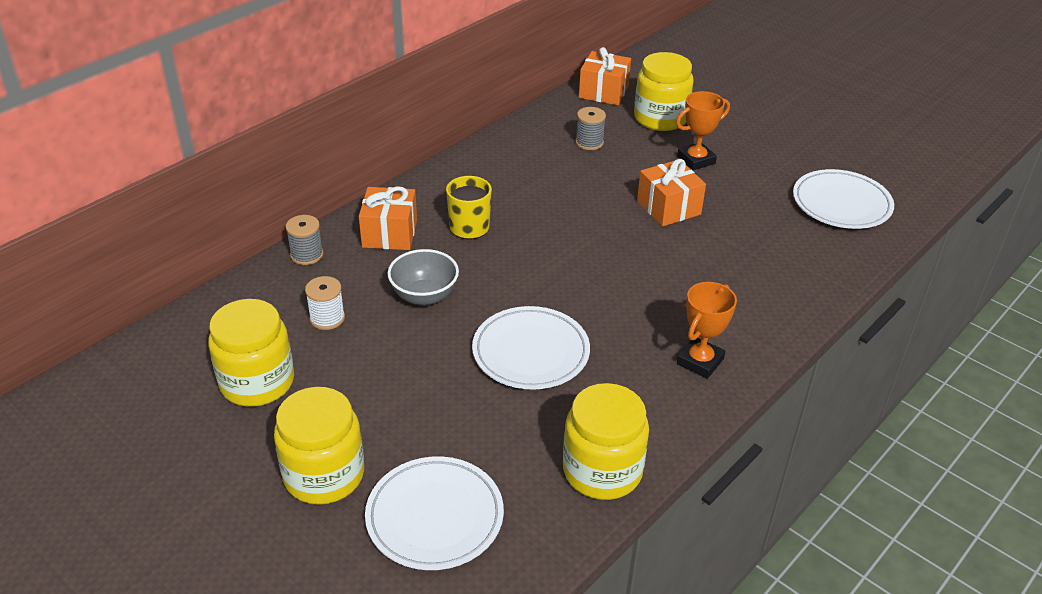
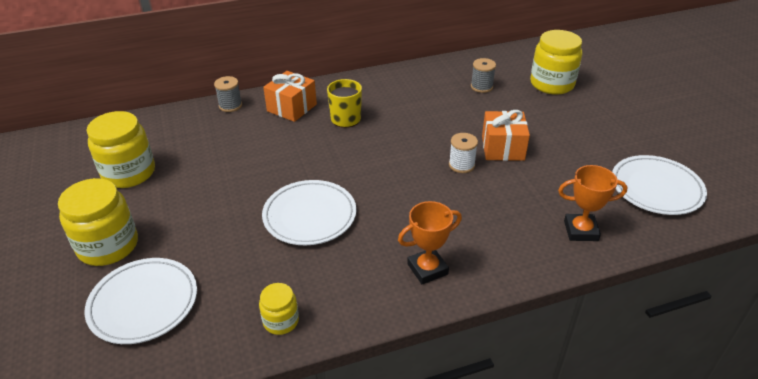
camera: 30 degrees right, 0 degrees up
(327, 318) = (205, 148): white spool -> white spool (461, 165)
(424, 296) = (276, 154): grey bowl -> none
(602, 471) = (281, 321): yellow jar -> yellow jar, size x0.54
(603, 92) = (523, 56): orange gift -> none
(696, 160) = (555, 120): orange trophy -> orange trophy (581, 231)

